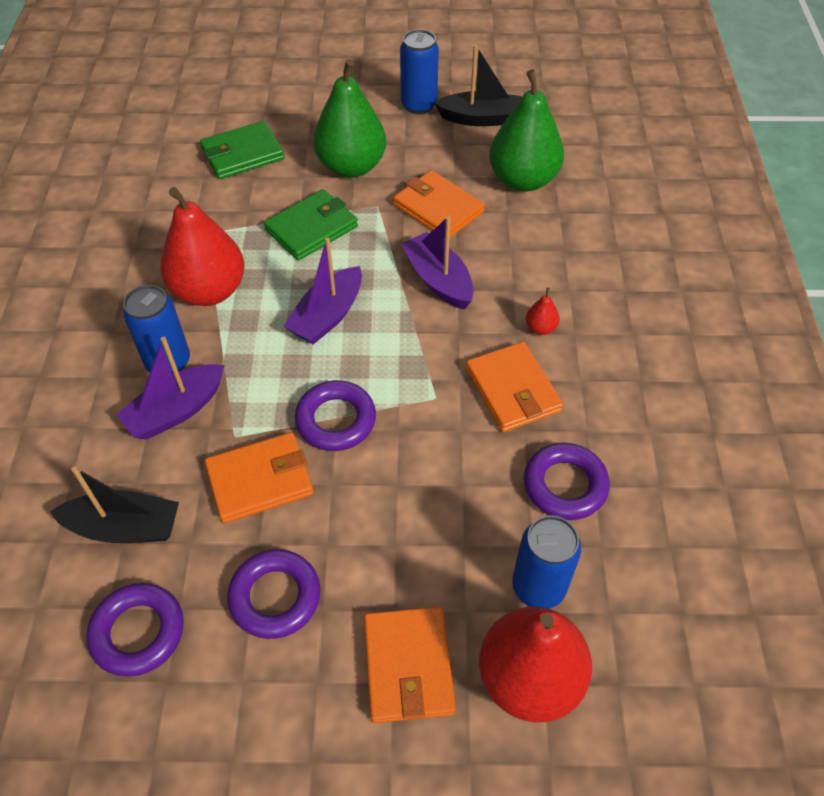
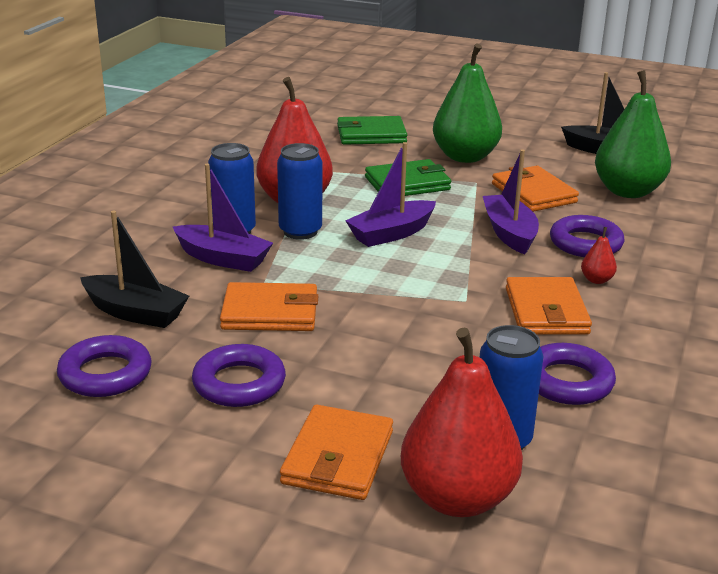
camera: 20 degrees right, 25 degrees down
(176, 411) = (223, 259): purple boat -> purple boat turned 135 degrees counterclockwise
(336, 420) = (361, 293): purple ring -> purple ring (585, 243)
(419, 105) = (549, 134): blue can -> blue can (300, 231)

